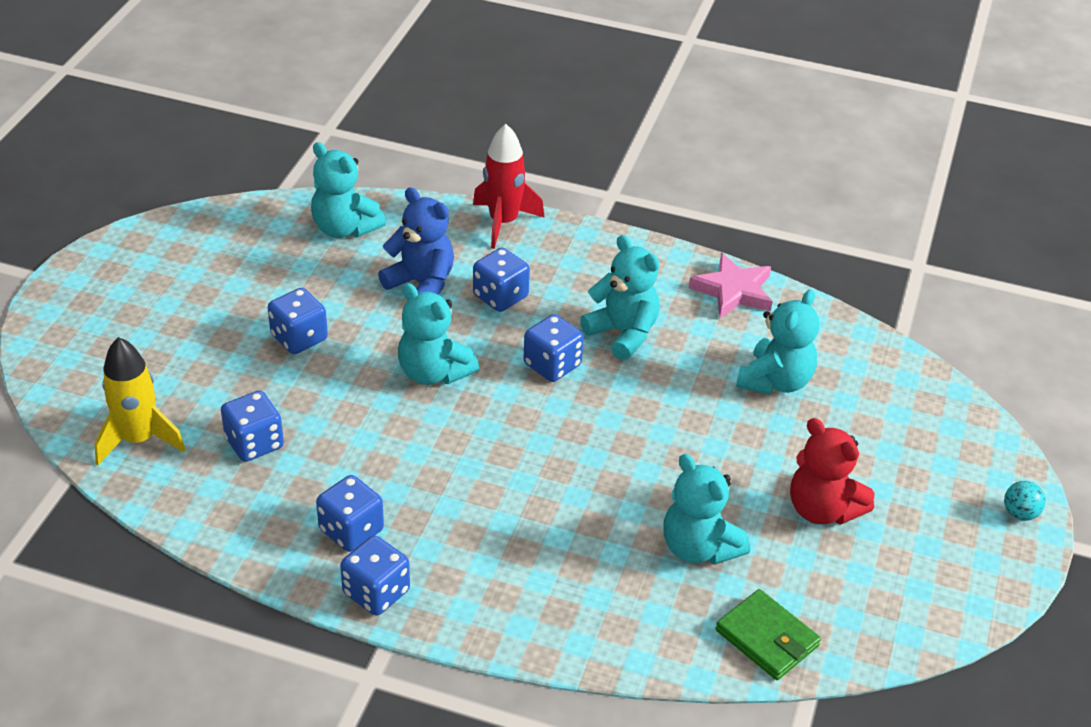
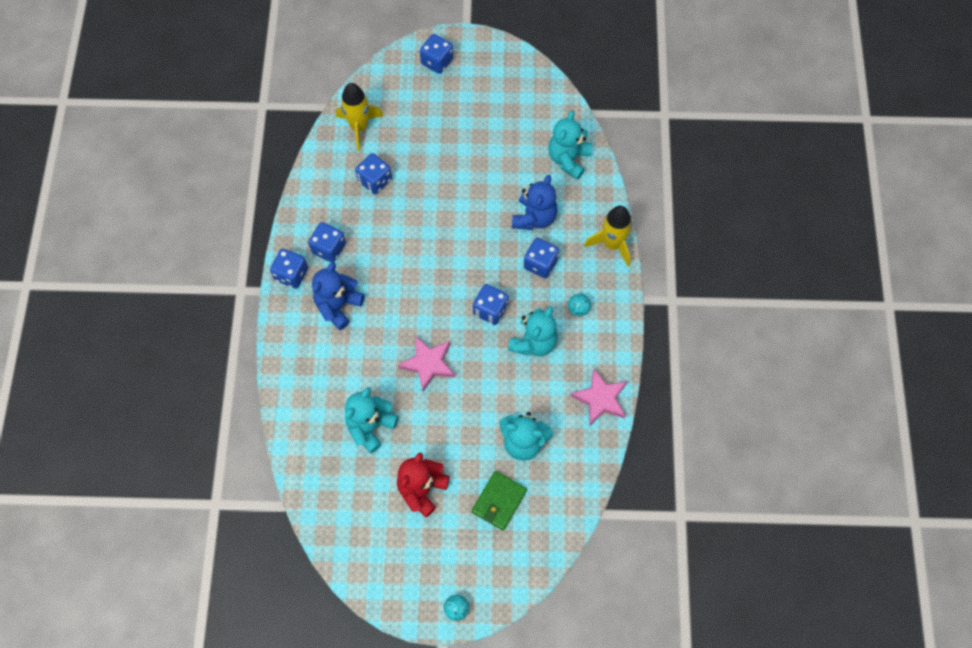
camera: 75 degrees right, 25 degrees up
(299, 338) = (463, 171): blue dice -> blue dice (437, 61)
(433, 372) = (460, 249): turquoise teddy bear -> none
(466, 541) = (338, 306): none -> blue teddy bear
(503, 222) = (612, 244): red rocket -> yellow rocket
(589, 278) = (578, 309): none -> turquoise ball
(615, 454) = (428, 364): none -> pink star
(767, 638) = (316, 476): green wallet -> green wallet (499, 501)

